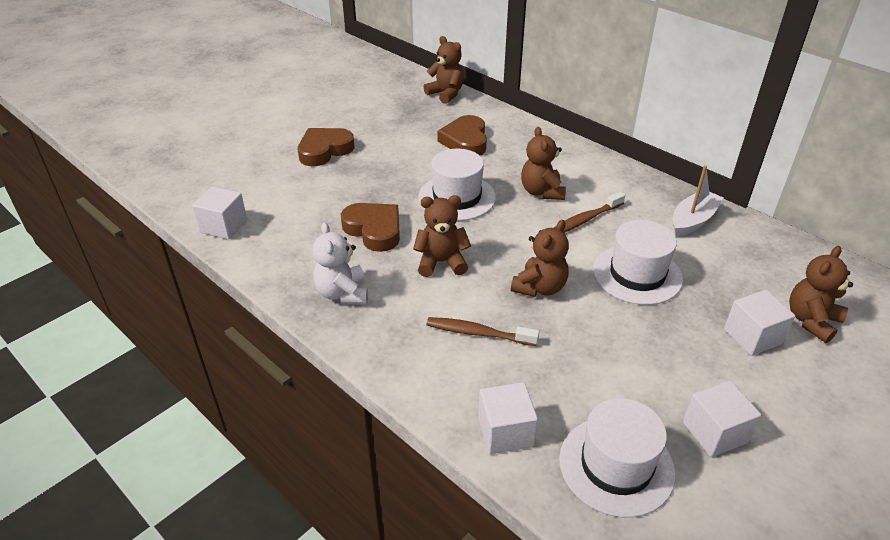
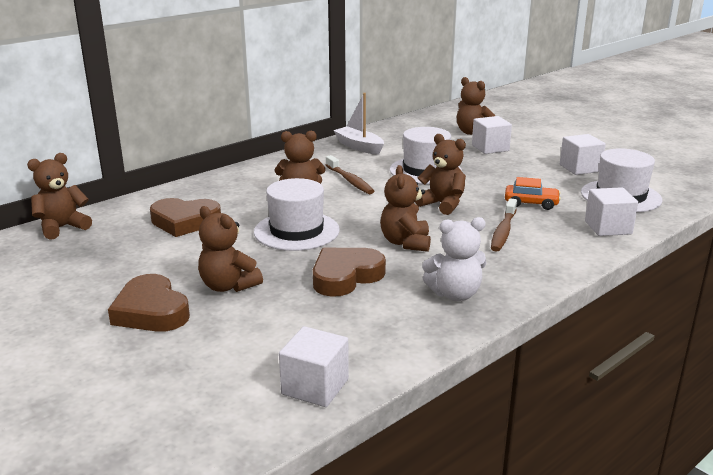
camera: 85 degrees left, 15 degrees down
(358, 175) = (228, 286): none -> brown teddy bear
(563, 364) = (531, 203): none -> orange car

